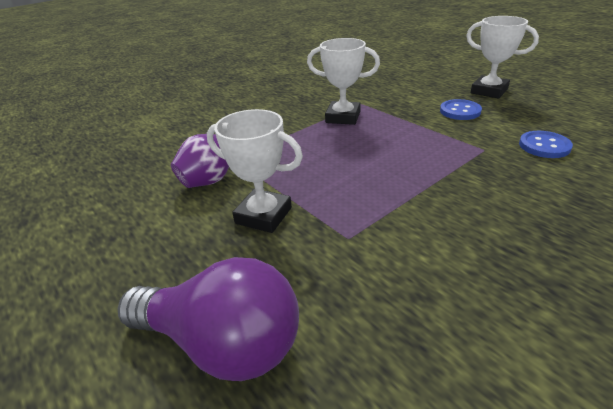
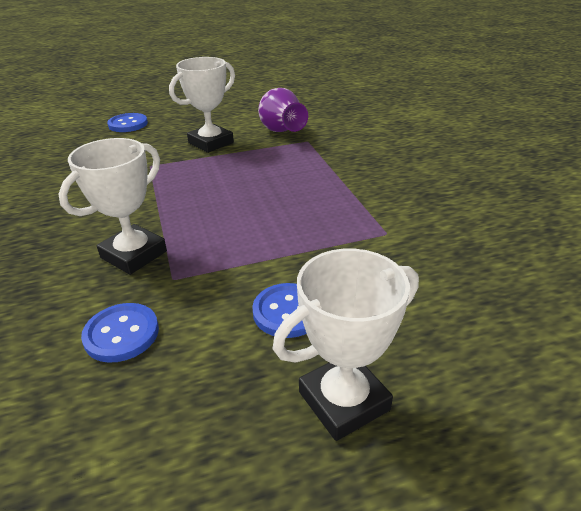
camera: 110 degrees right, 0 degrees up
(222, 343) = (128, 124): purple light bulb -> blue button
(343, 117) = (350, 208): white trophy -> white trophy (134, 255)

